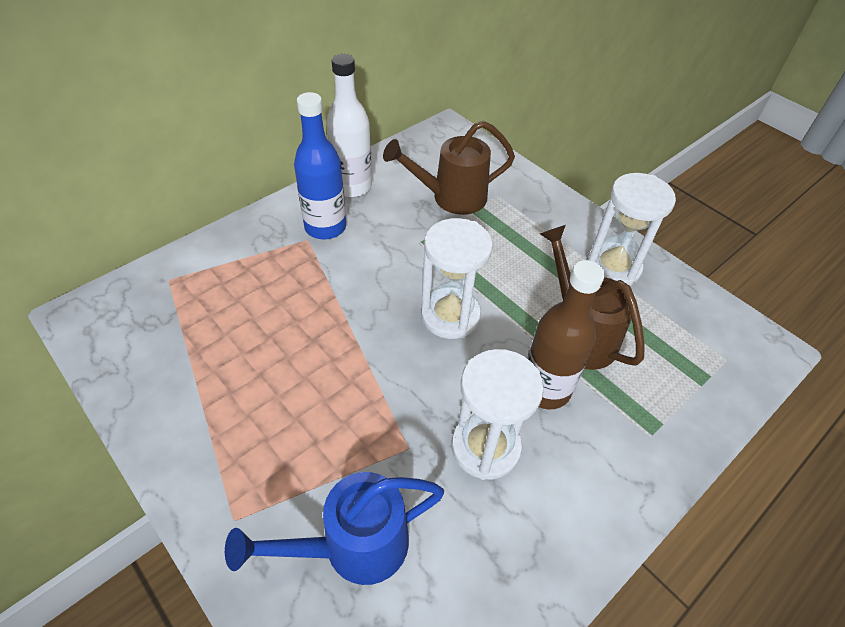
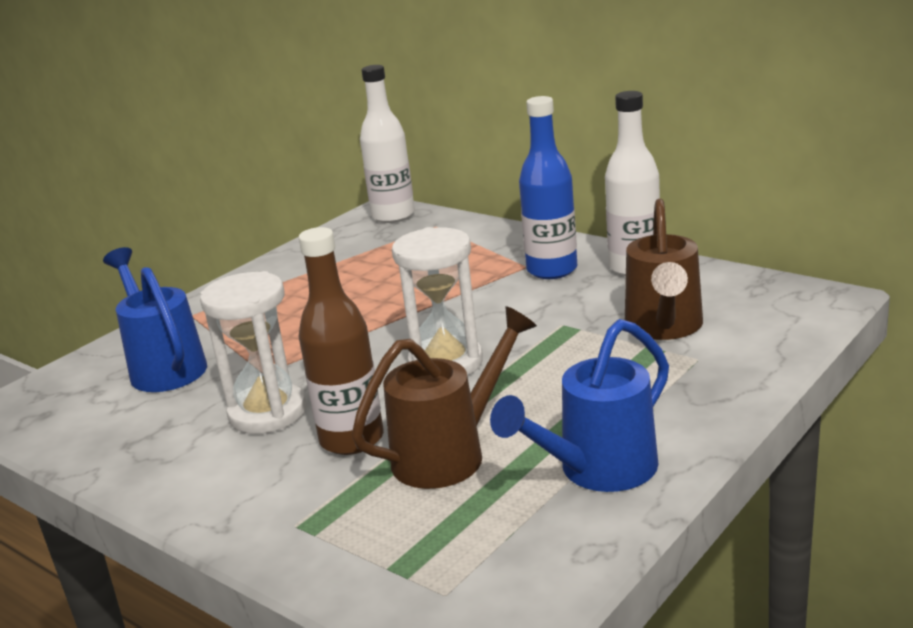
camera: 85 degrees right, 25 degrees down
(109, 308) = (393, 216): none -> white bottle
(451, 197) = (664, 327): brown watering can -> brown watering can turned 150 degrees counterclockwise
(613, 267) = (598, 470): white hourglass -> blue watering can

